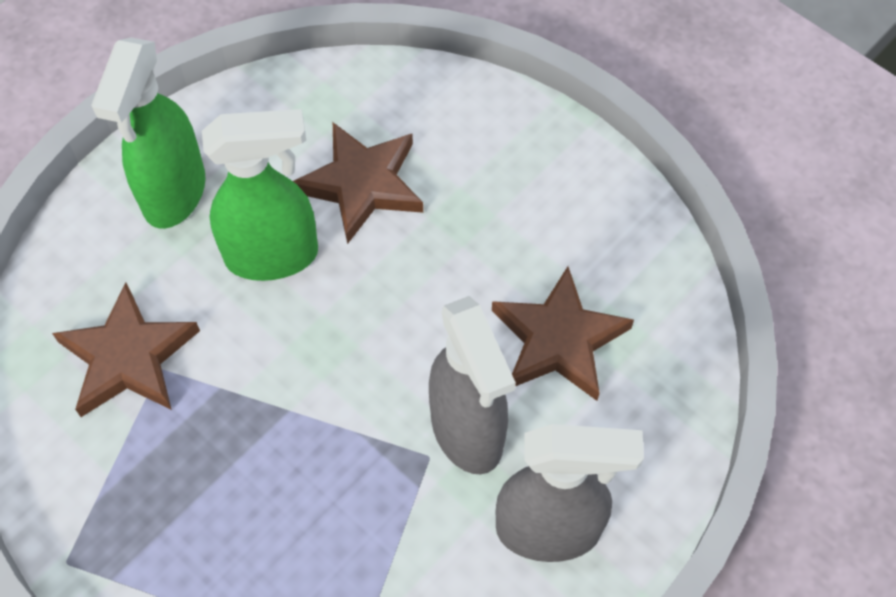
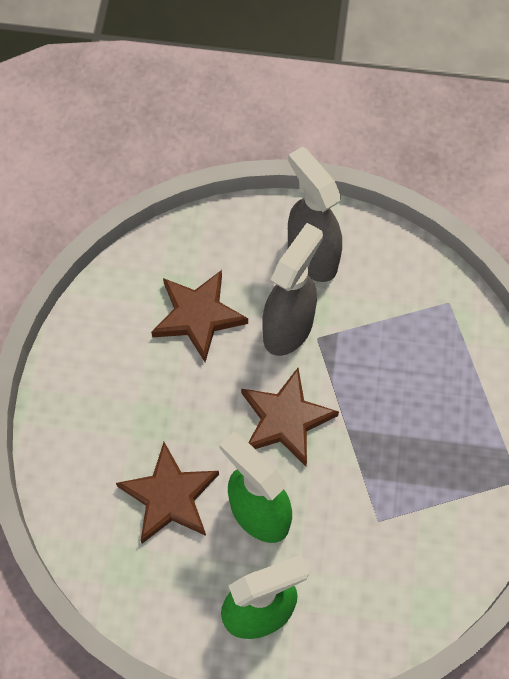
camera: 125 degrees left, 5 degrees up
(128, 357) = (386, 546): brown star -> brown star (285, 419)

